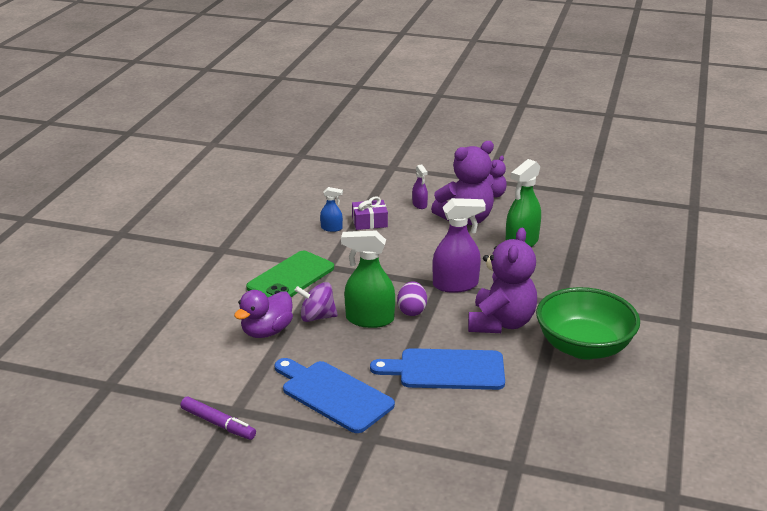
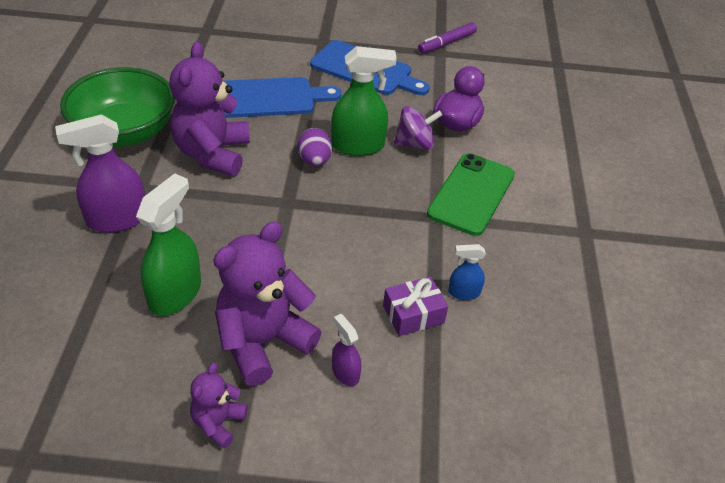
camera: 165 degrees right, 15 degrees up
(218, 423) = (447, 43): purple marker -> purple marker turned 60 degrees counterclockwise
(455, 285) = (268, 203): purple spray bottle -> purple spray bottle (116, 219)

